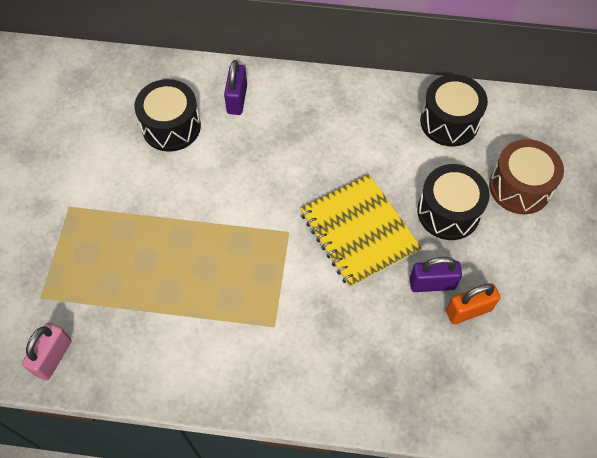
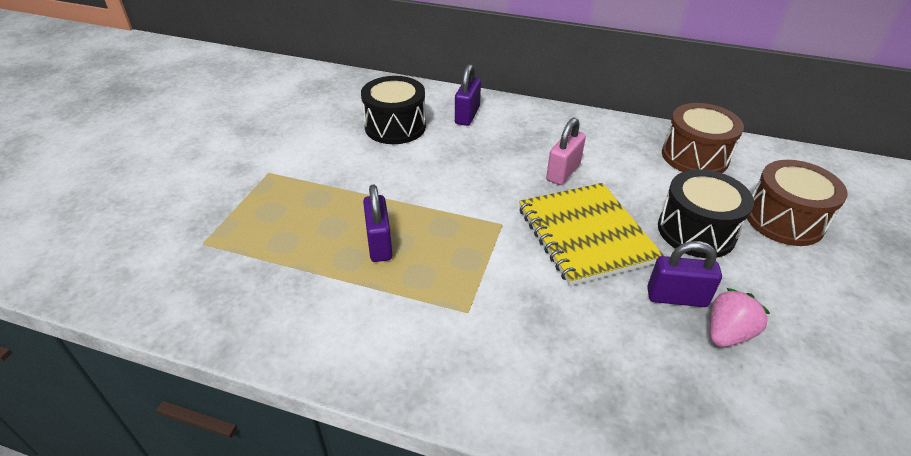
camera: 10 degrees right, 20 degrees down
(53, 357) = (189, 302): pink padlock -> pink padlock (563, 172)
(190, 272) = (379, 244): none -> purple padlock
(449, 122) = (694, 156): black drum -> brown drum
(468, 310) = (727, 333): orange padlock -> pink strawberry

